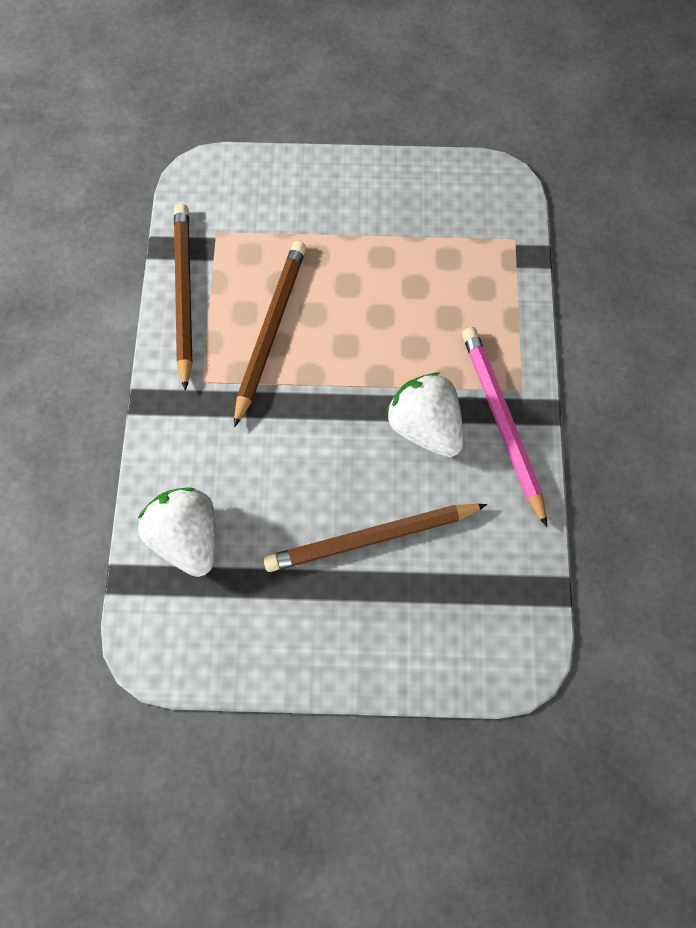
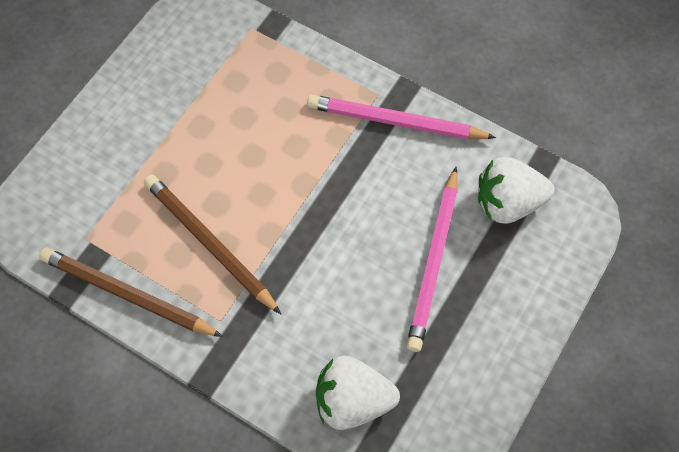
camera: 60 degrees left, 5 degrees down
(371, 538) = (434, 261): brown pencil -> pink pencil
(425, 426) = (366, 175): white strawberry -> white strawberry (508, 203)

